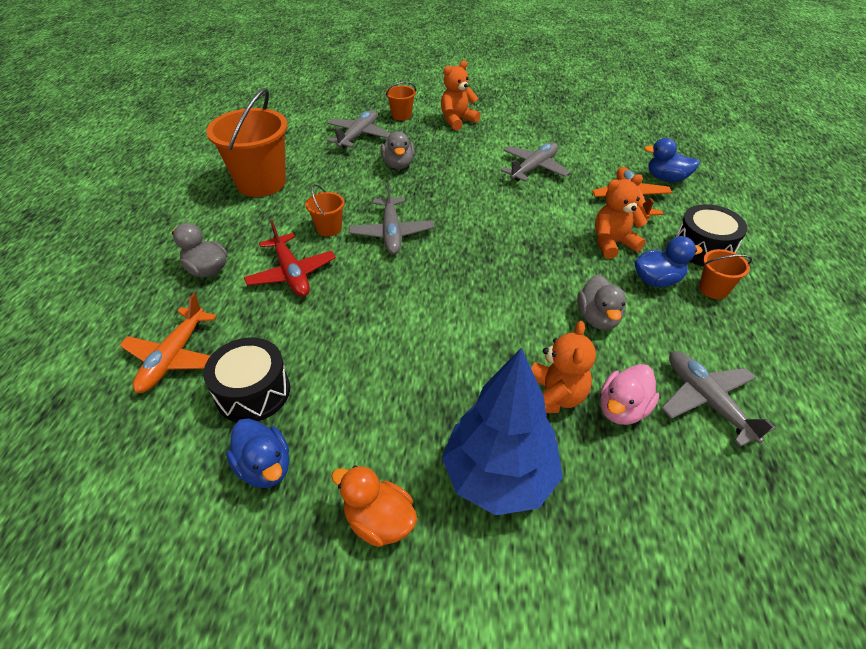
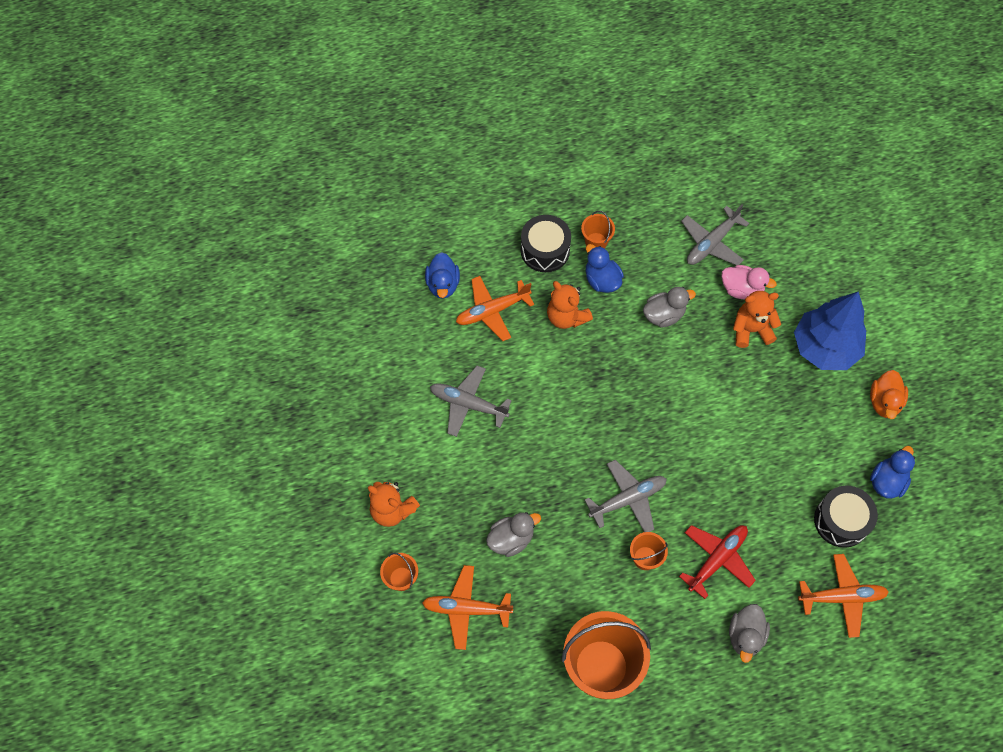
camera: 110 degrees left, 20 degrees up
(358, 135) = (466, 608): grey plane -> orange plane

